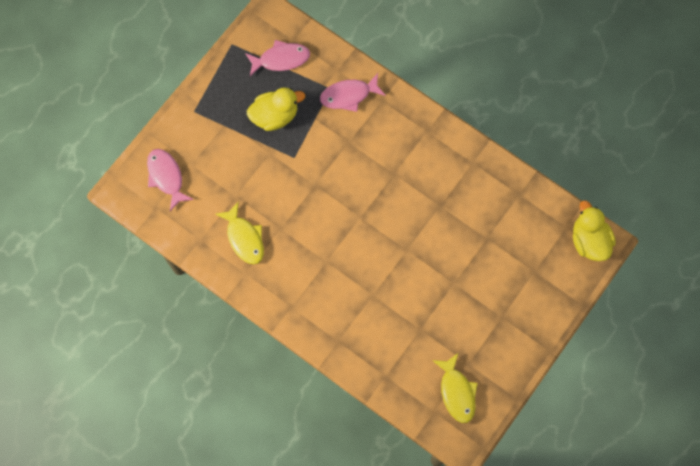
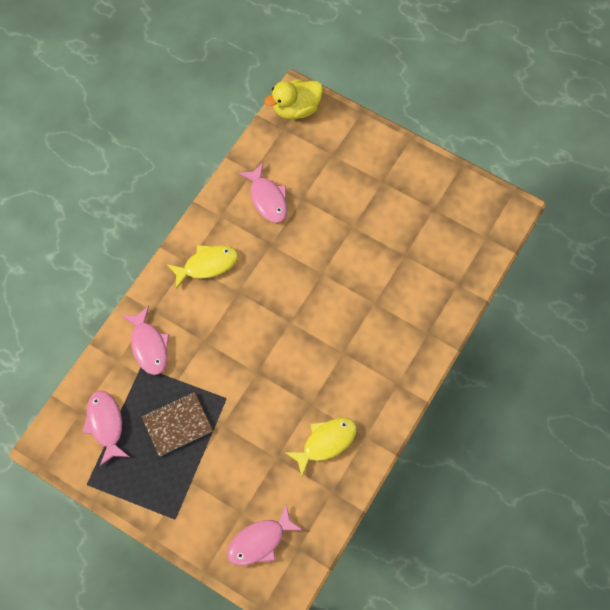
camera: 95 degrees left, 5 degrees down
(275, 116) = (177, 424): yellow duck -> brown notebook
(457, 392) = (464, 218): yellow fish -> yellow fish (207, 265)
(489, 206) = (267, 198): none -> pink fish

